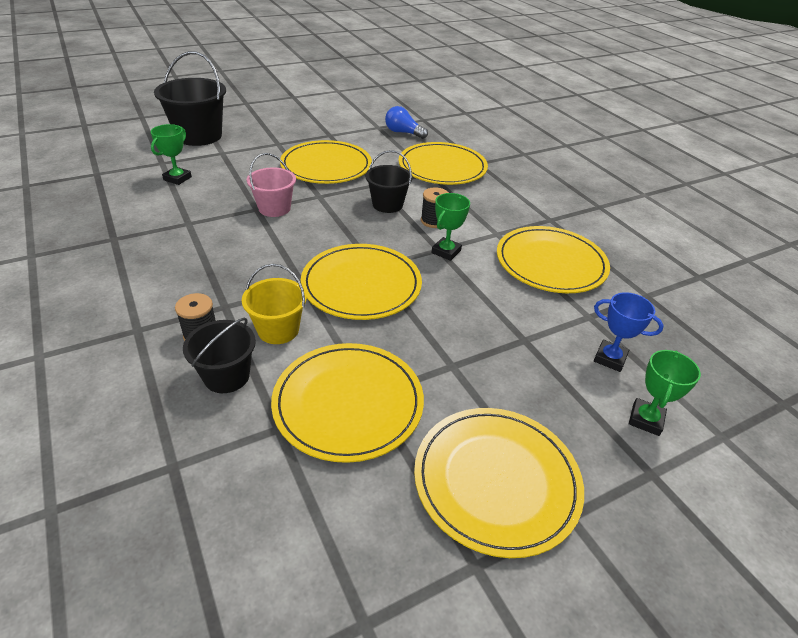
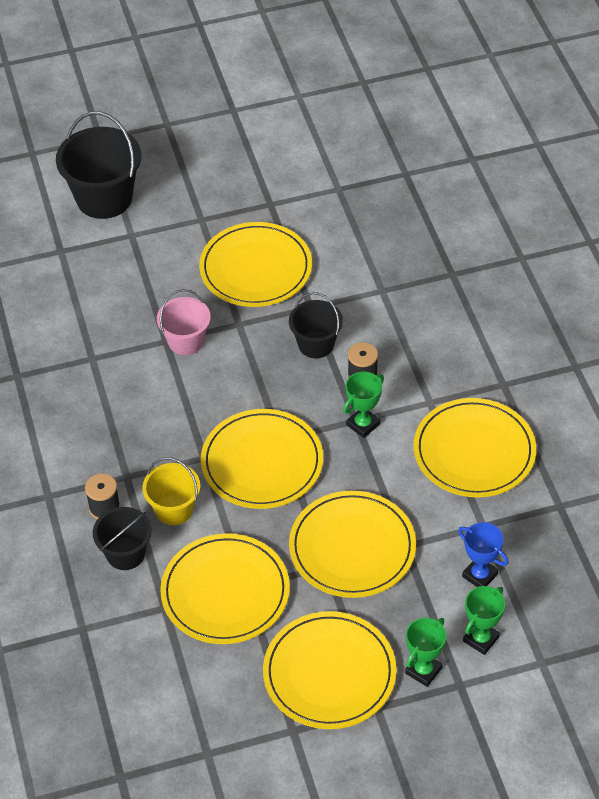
camera: 15 degrees right, 10 degrees up
(177, 178) = (79, 281): green trophy -> green trophy (423, 671)
(403, 133) = (369, 203): blue light bulb -> none
(442, 167) = (402, 279): yellow plate -> yellow plate (352, 547)

